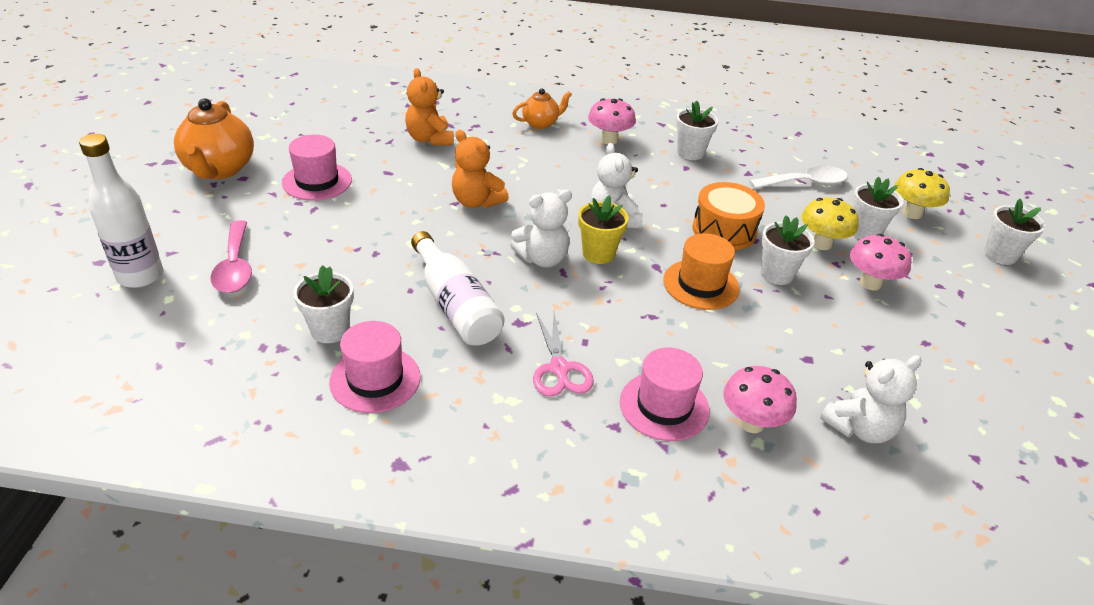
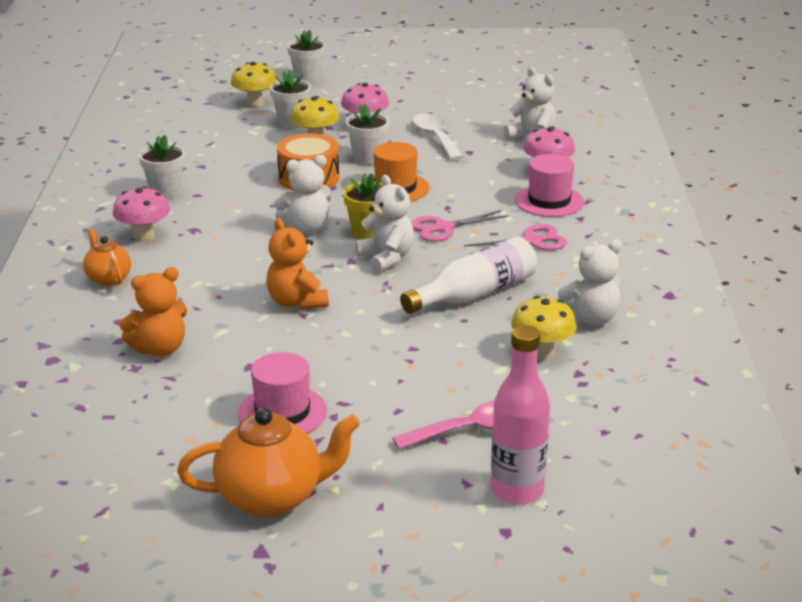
camera: 95 degrees left, 10 degrees down
(140, 276) = (517, 490): white bottle -> pink bottle
(330, 330) = (542, 352): white flower pot -> yellow mushroom
(375, 379) = (590, 319): pink hat -> white teddy bear
(476, 201) = (296, 302): orange teddy bear -> orange teddy bear turned 120 degrees clockwise
(602, 306) = (444, 228): none -> pink scissors
(805, 183) = (215, 141): white spoon -> white spoon (435, 137)

